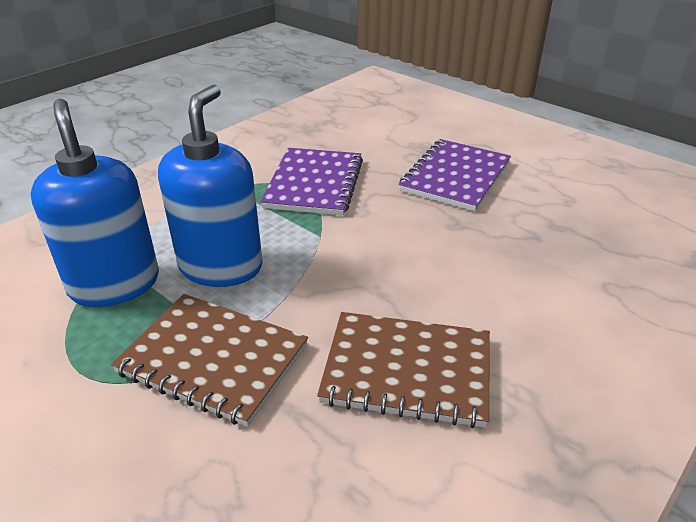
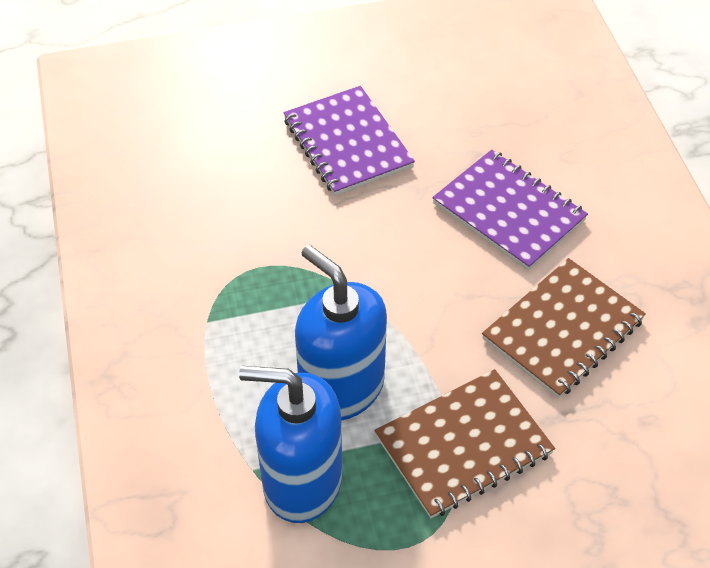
camera: 55 degrees left, 15 degrees up
(314, 184) = (262, 251): purple notebook -> purple notebook (508, 212)

